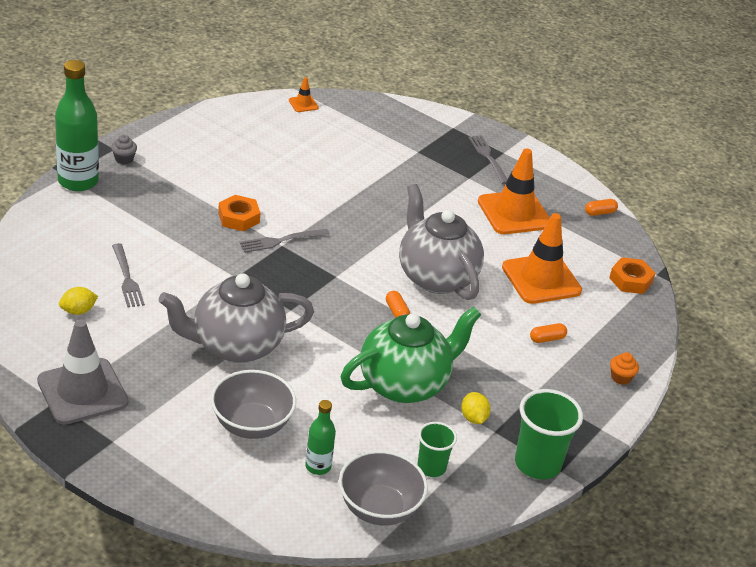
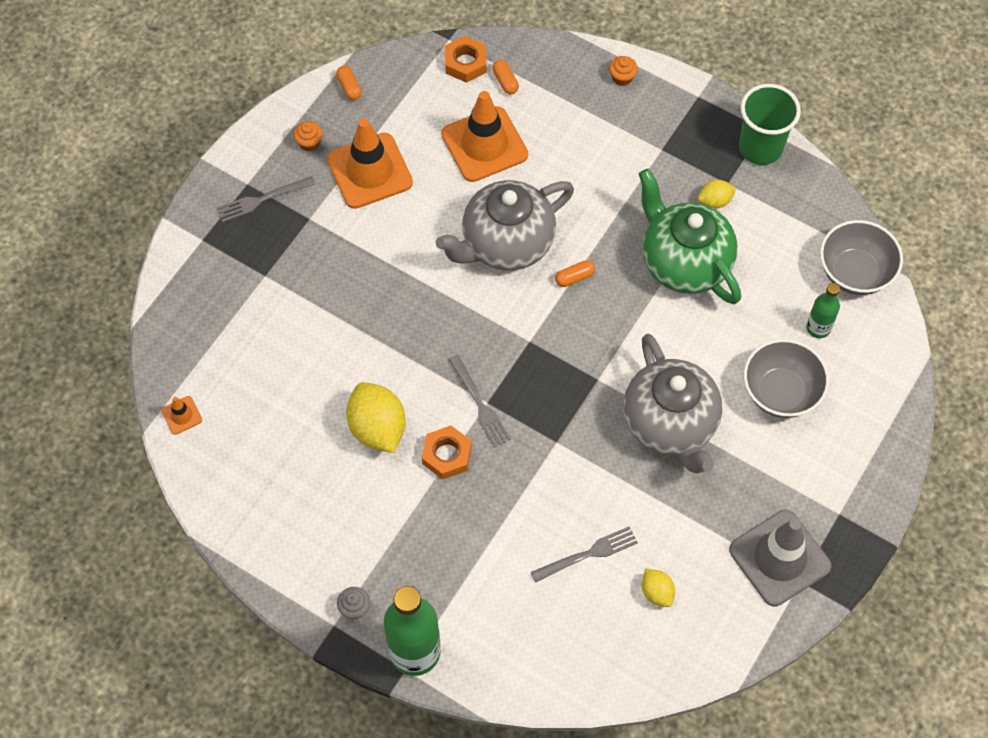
camera: 90 degrees left, 25 degrees up
(271, 187) = (377, 428): none -> yellow lemon
(431, 467) = (791, 233): green cup -> none
(542, 186) = (309, 143): none -> orange cupcake
(547, 339) = (581, 139): orange capsule -> orange capsule (505, 81)

